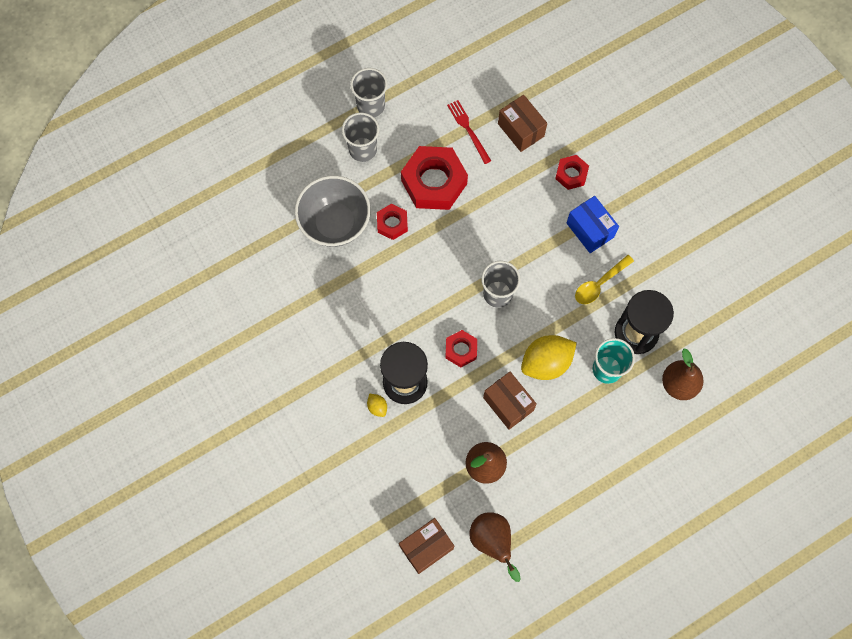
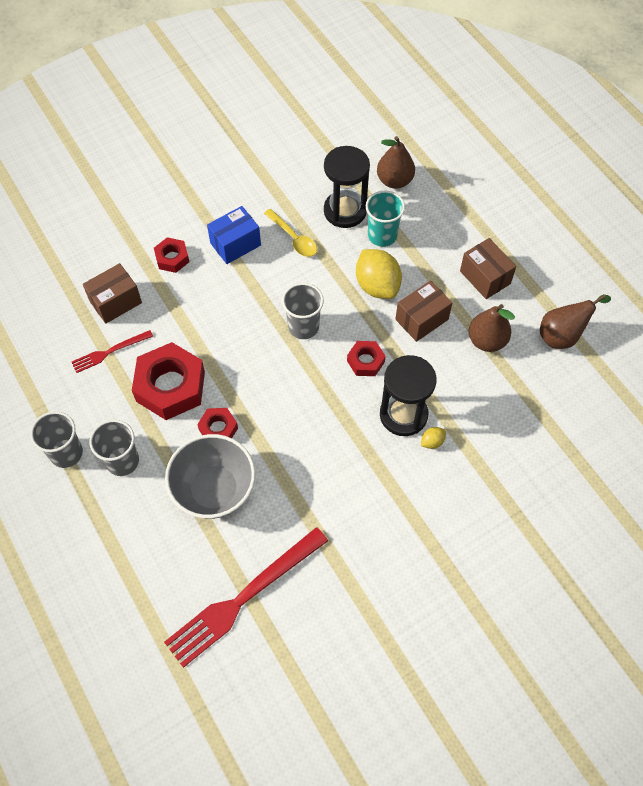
camera: 90 degrees left, 10 degrees down
(241, 249) = (243, 598): none -> red fork
(426, 547) = (576, 394): brown box -> brown box (485, 277)

